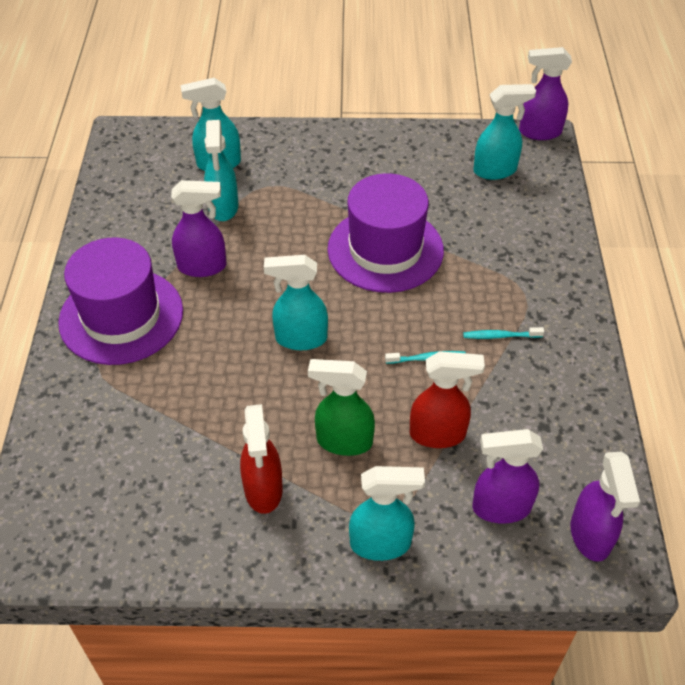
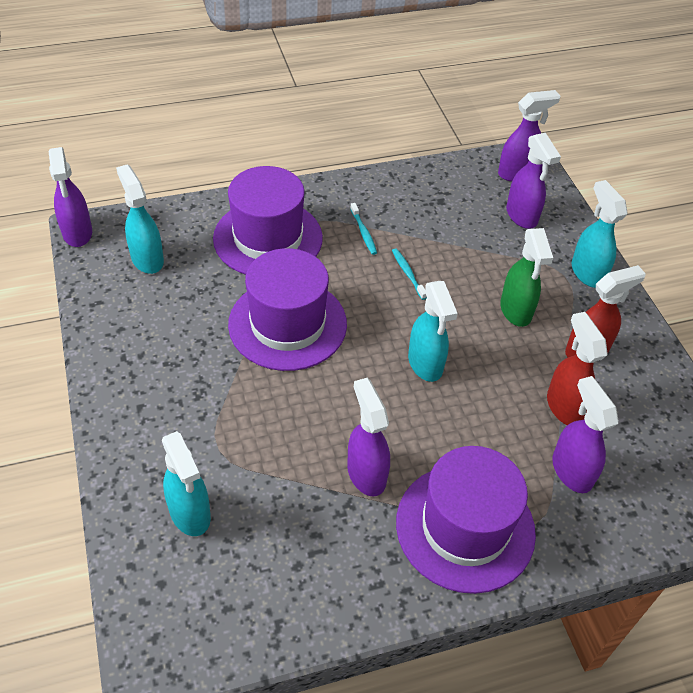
camera: 110 degrees left, 0 degrees up
(132, 413) = (571, 470): none -> purple spray bottle
(223, 207) = (267, 483): turquoise spray bottle -> none
(438, 434) = (479, 256): red spray bottle -> red spray bottle (564, 406)
(507, 256) = (268, 238): none -> purple hat

